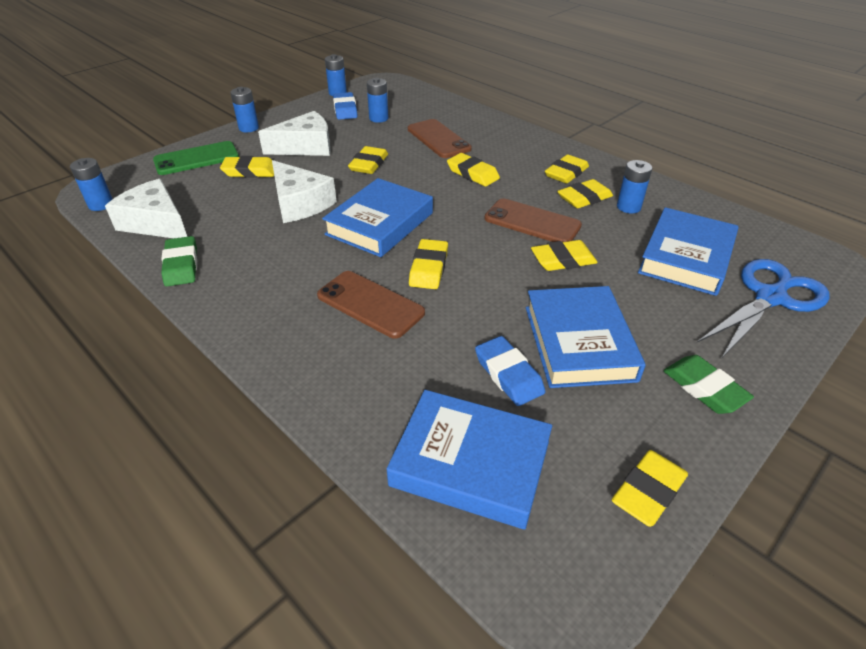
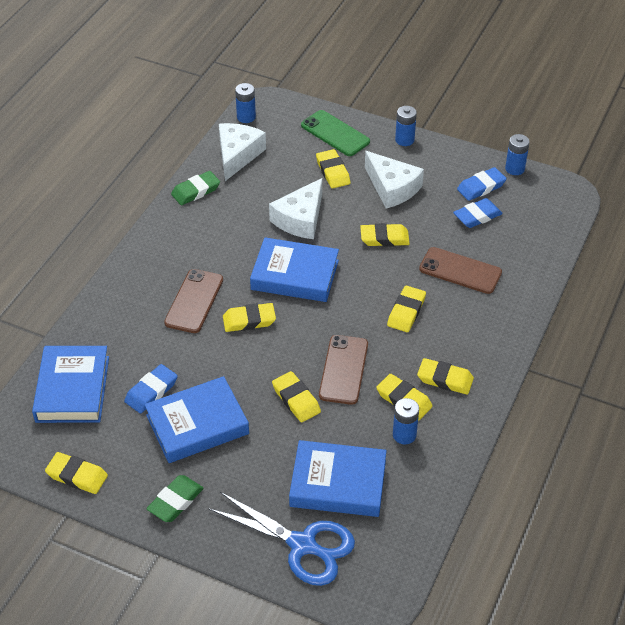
camera: 70 degrees right, 5 degrees up
(378, 118) = (477, 216): blue battery -> blue eraser
(438, 139) = (460, 271): brown phone -> brown phone turned 75 degrees clockwise

